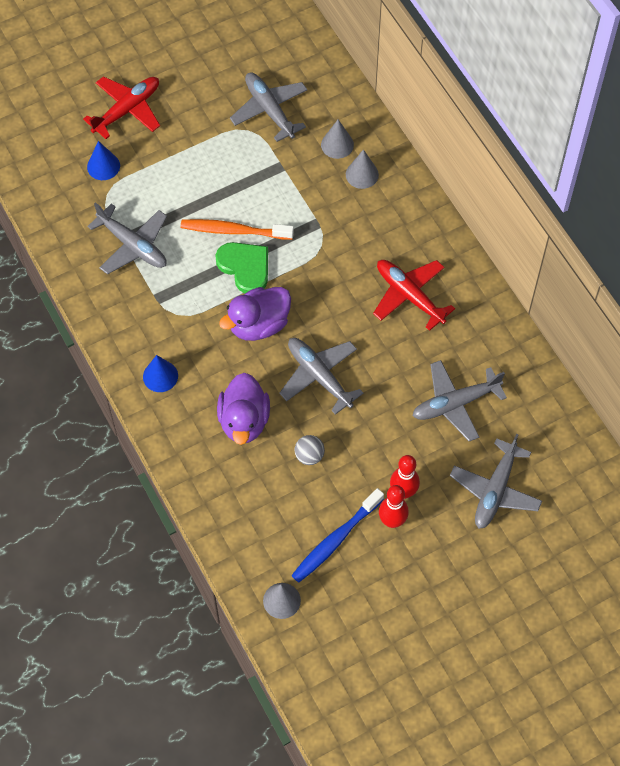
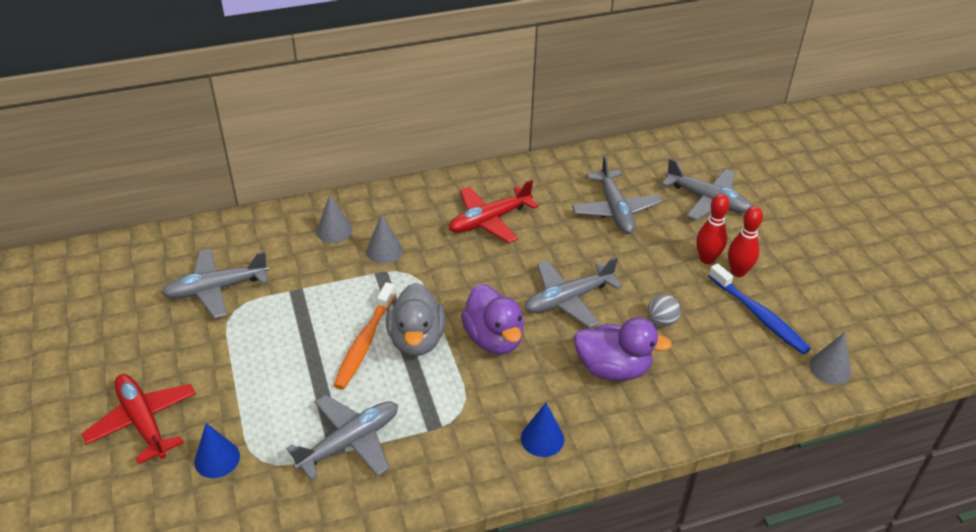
camera: 80 degrees left, 20 degrees down
(245, 267) = (416, 339): green heart -> grey duck
(337, 144) = (289, 243): grey cone -> grey cone (384, 250)

